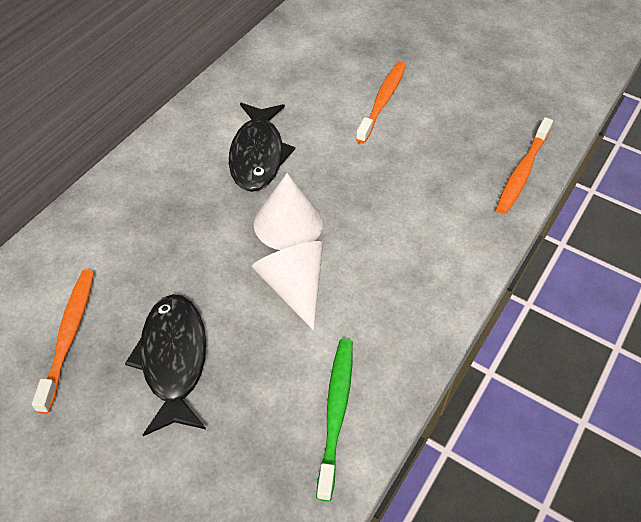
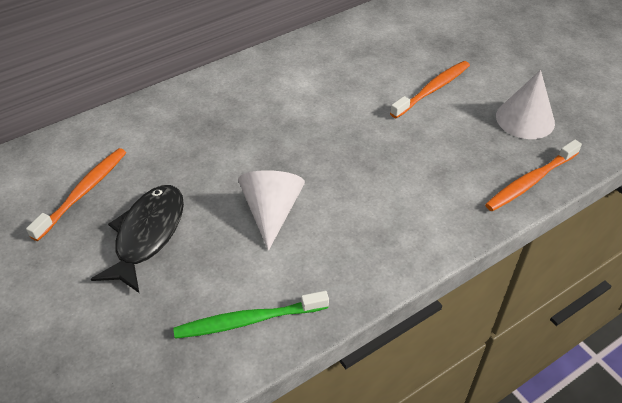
camera: 25 degrees right, 5 degrees down
(258, 155) = (301, 104): black fish -> none
(288, 223) = (295, 162): white cone -> white cone (525, 119)
(335, 413) = (249, 320): green toothbrush -> green toothbrush turned 135 degrees counterclockwise

